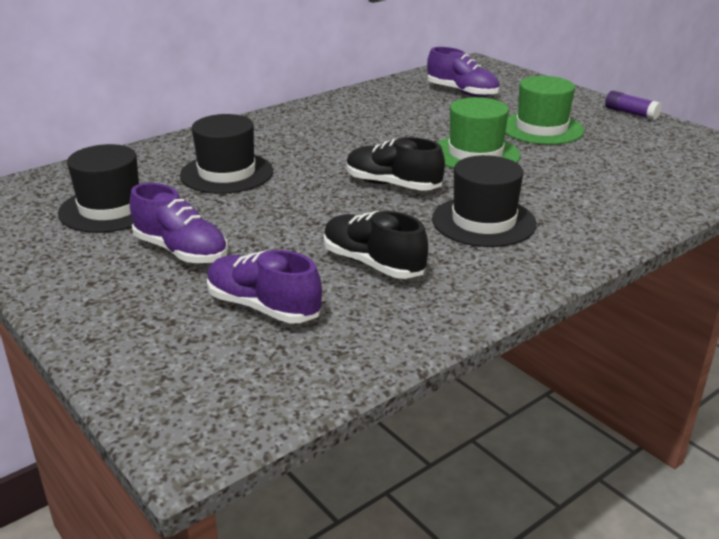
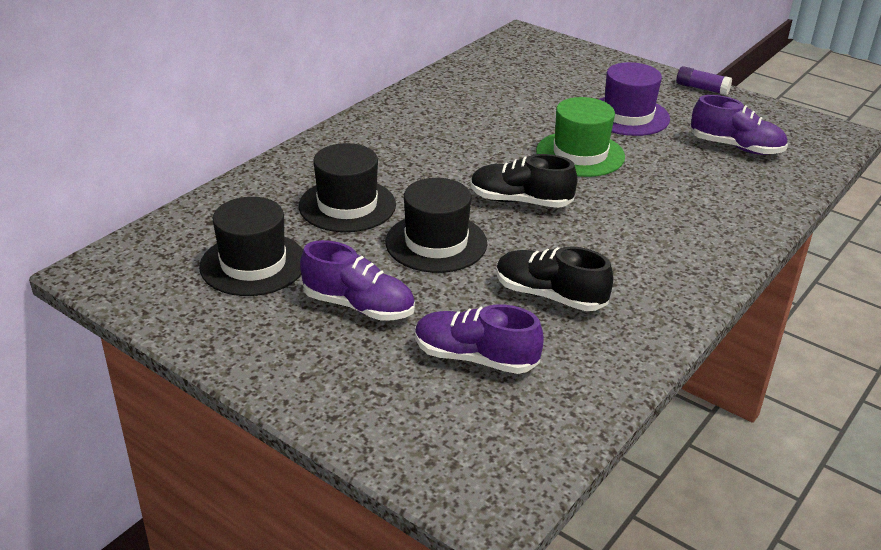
camera: 15 degrees left, 5 degrees up
(462, 92) = (529, 76): purple shoe -> purple shoe (736, 147)
(483, 221) = (626, 234): black hat -> black hat (436, 243)
(541, 128) = (627, 116): green hat -> purple hat

